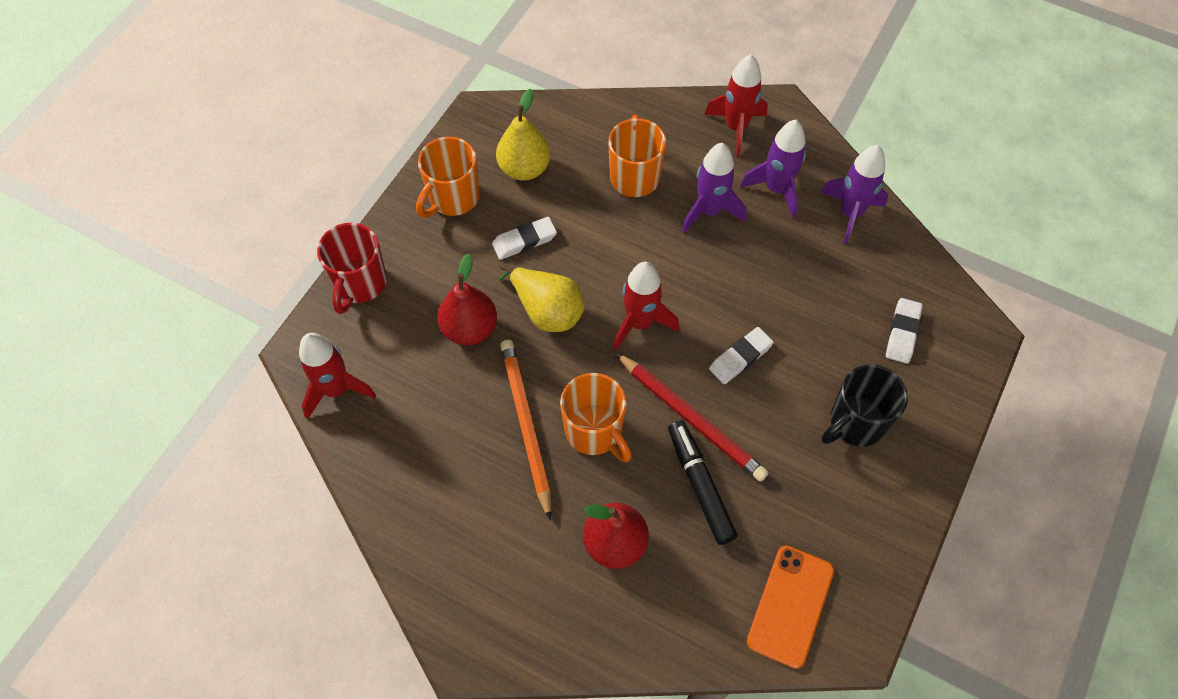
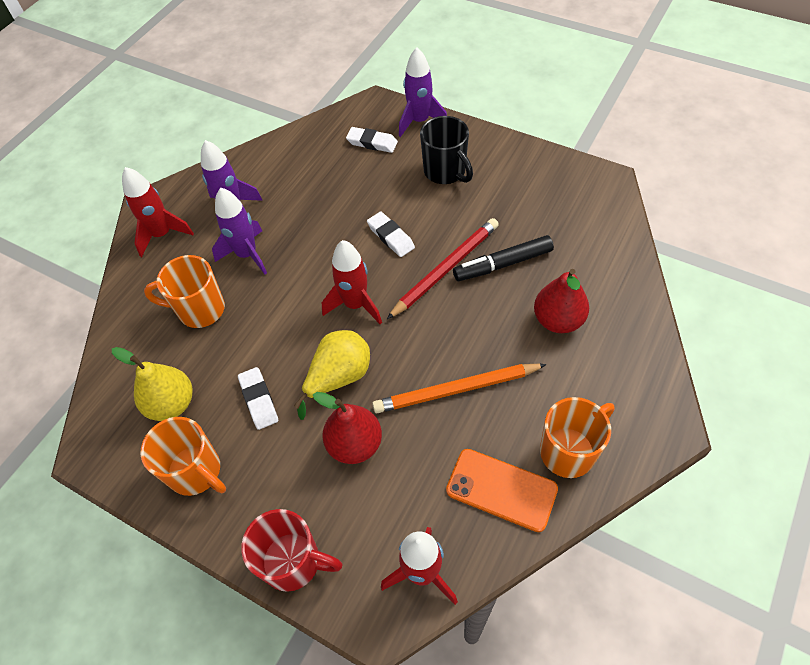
camera: 85 degrees left, 5 degrees down
(594, 432) = (460, 336): orange mug -> orange mug (569, 451)
(790, 606) = (590, 213): orange phone -> orange phone (501, 489)
(850, 213) = (263, 165): purple rocket -> purple rocket (419, 121)

